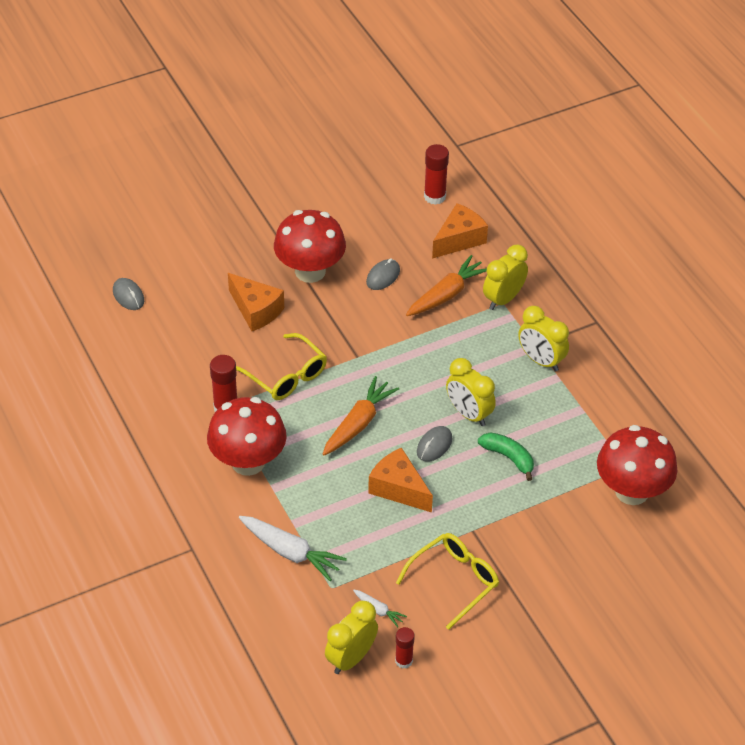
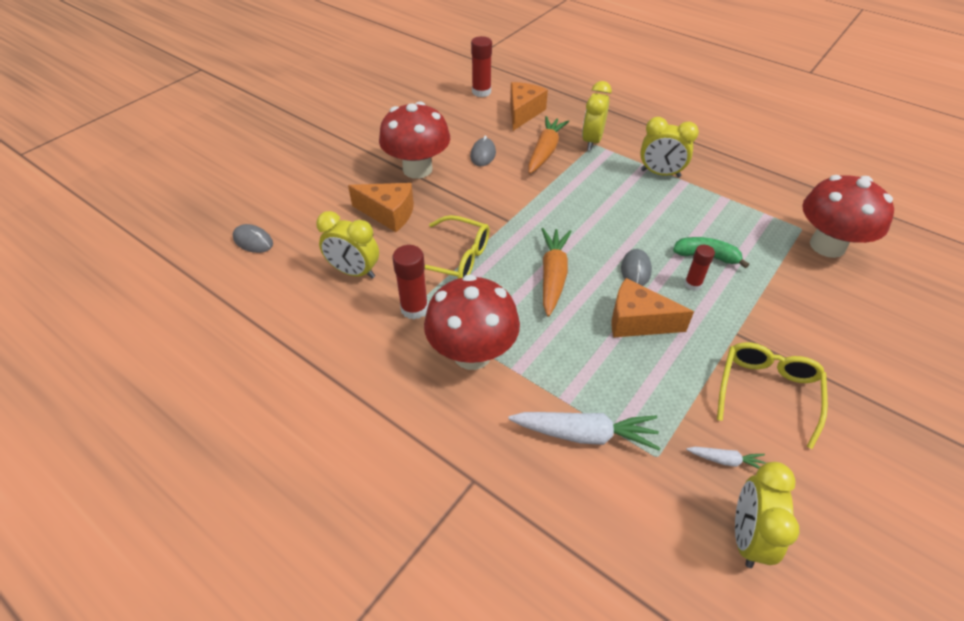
camera: 25 degrees left, 0 degrees up
(403, 661) = (801, 510): red glue stick -> red glue stick (693, 284)
(468, 414) = (641, 233): yellow clock -> yellow clock (354, 272)

